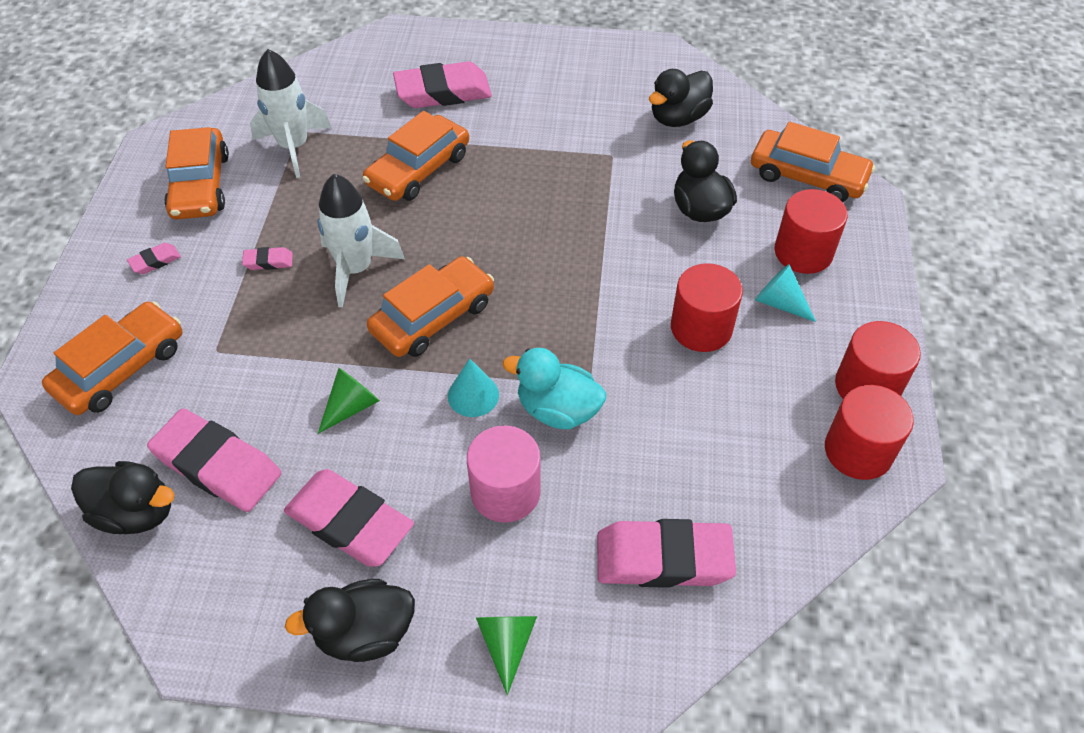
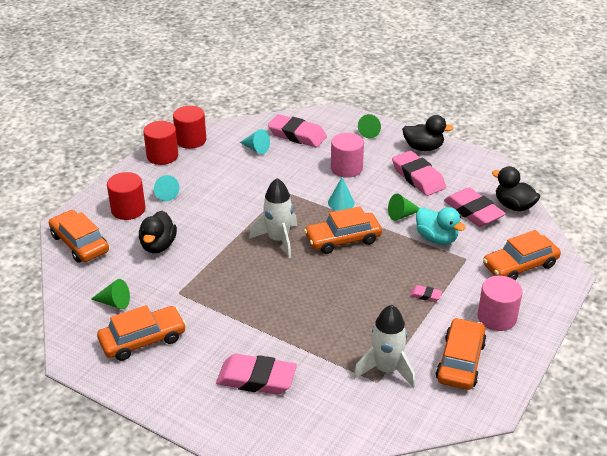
camera: 155 degrees left, 15 degrees down
(155, 261) = (496, 317): pink eraser -> pink cylinder
(356, 269) = (374, 275): white rocket -> white rocket (278, 240)
(418, 169) = (307, 324): orange car -> orange car (143, 340)
(557, 410) = (305, 186): turquoise duck -> turquoise duck (436, 238)
(678, 118) = (114, 303): black duck -> green cone
(701, 328) = (212, 195): red cylinder -> none
(716, 478) = (256, 148): none -> turquoise cone

